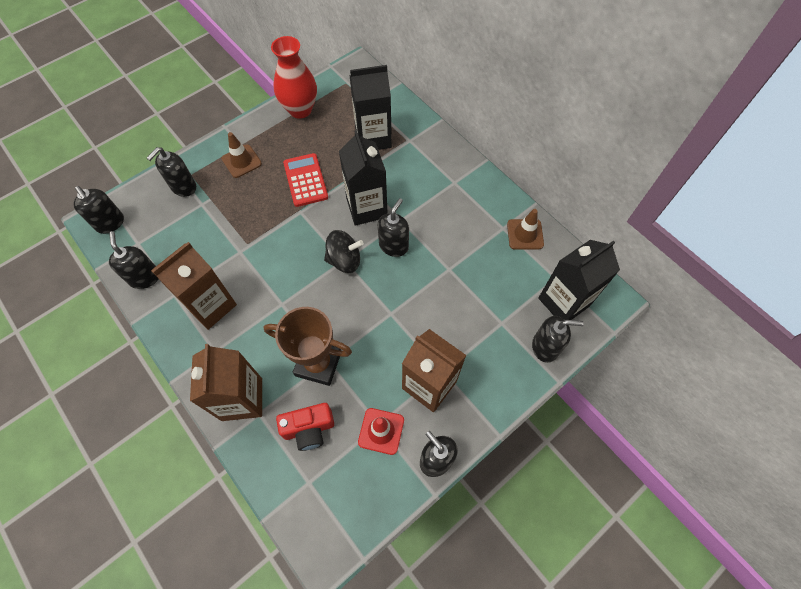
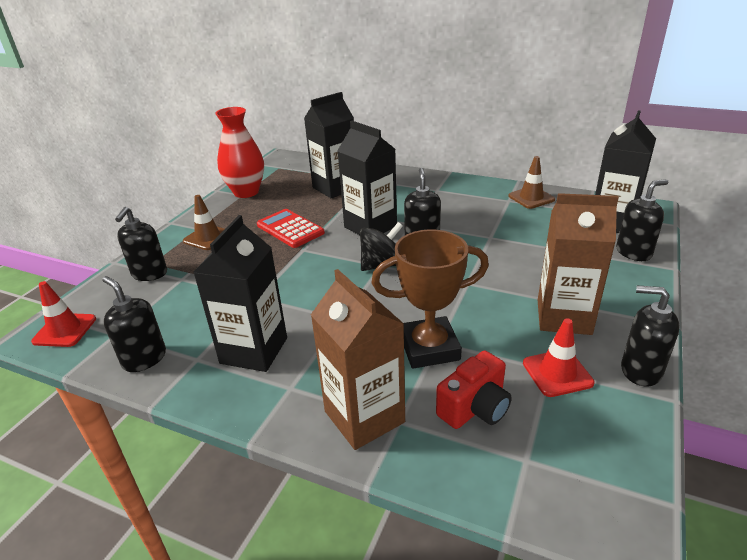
camera: 25 degrees left, 30 degrees down
(110, 223) = (65, 330): black soap dispenser -> red traffic cone
(211, 305) = (254, 350): brown carton -> black carton

